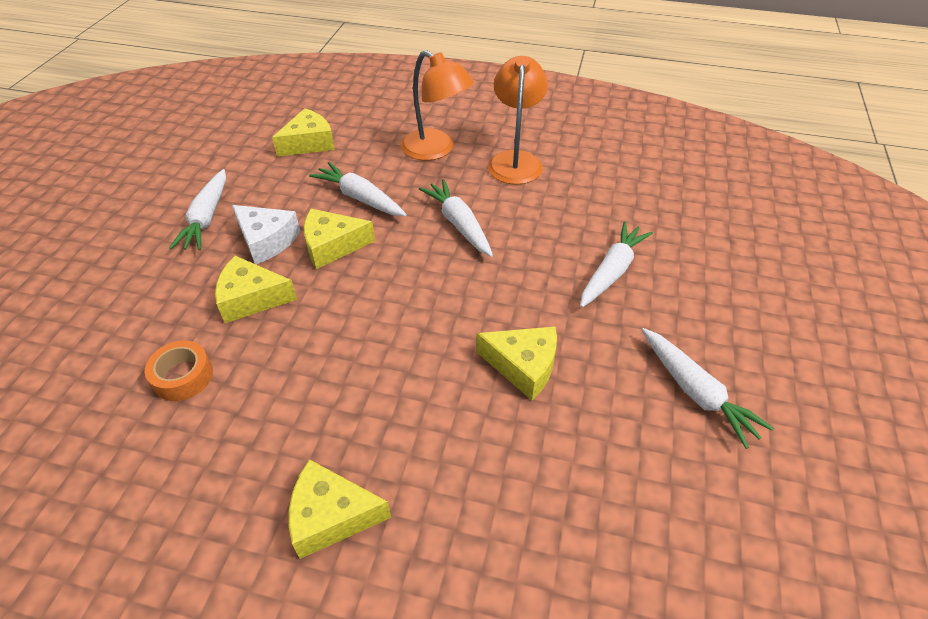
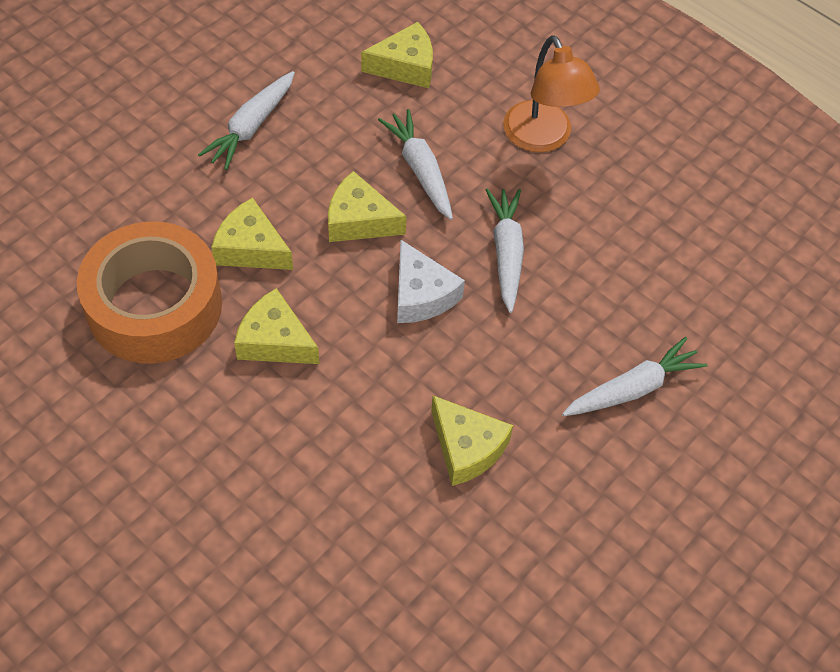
camera: 25 degrees right, 10 degrees up
(183, 376) = (154, 305): orange tape -> orange tape, size x2.29
(266, 240) = (297, 183): white cheese -> white cheese (421, 295)
(331, 516) = (217, 500): yellow cheese -> yellow cheese (275, 341)
(515, 160) = (626, 194): orange lamp -> none
(695, 392) = (617, 558): white carrot -> none

